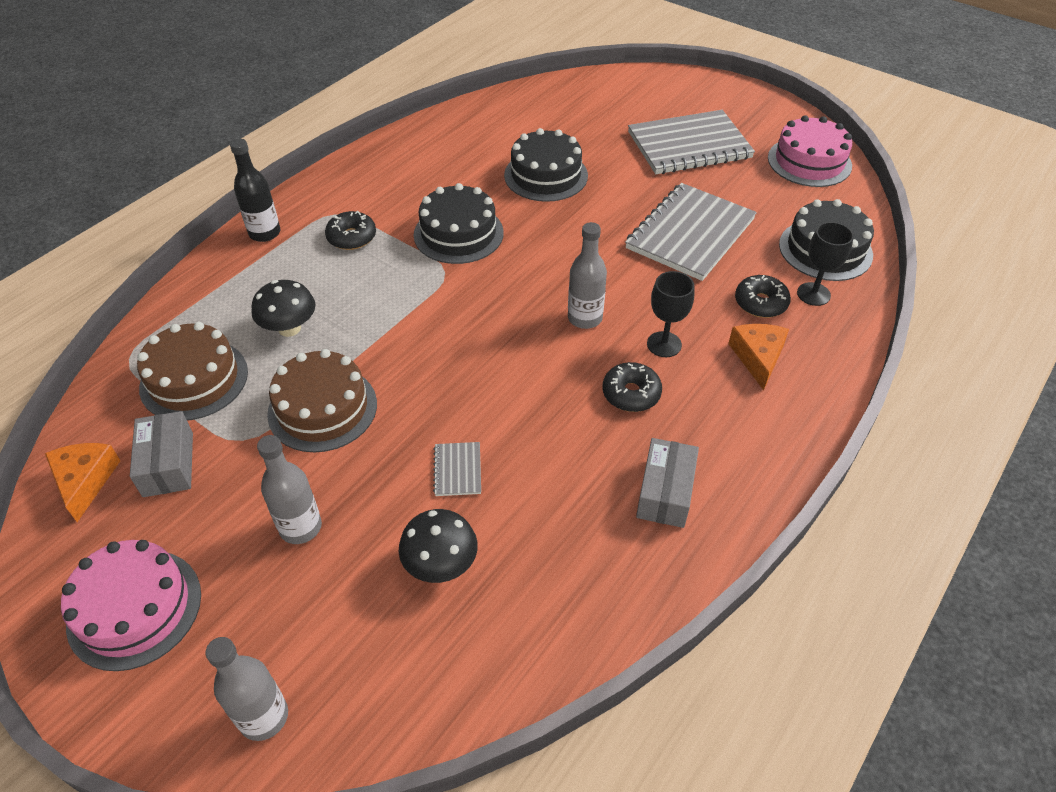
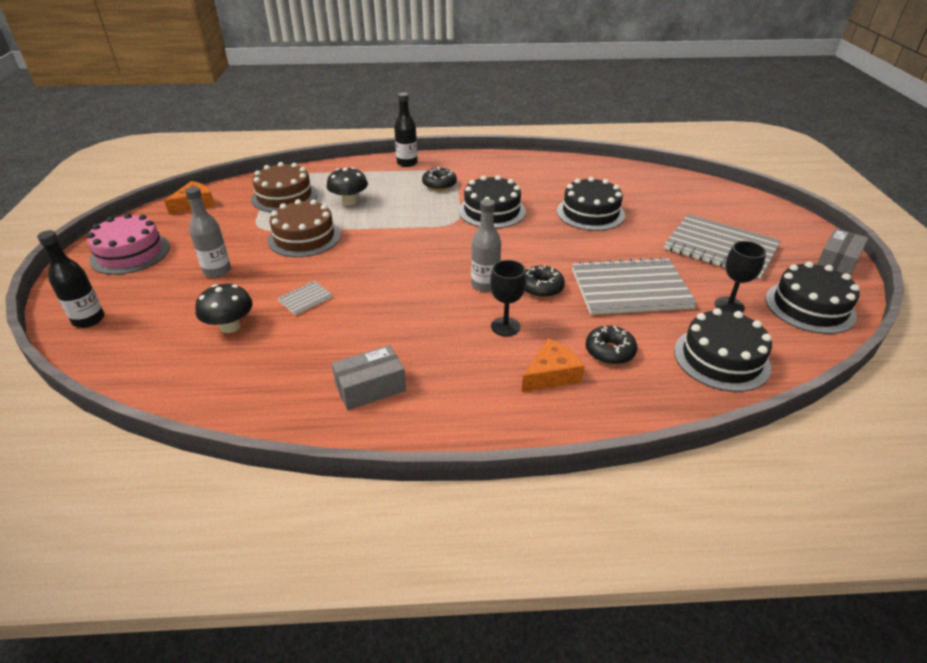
camera: 50 degrees right, 10 degrees down
(168, 464) = (224, 217): grey box -> grey box (836, 263)
(263, 717) = (89, 320): grey bottle -> black bottle
(631, 393) = (442, 333): black donut -> black donut (541, 288)
(809, 162) = (809, 307): pink cake -> black cake
(813, 294) = (660, 374): black goblet -> black goblet (729, 306)

